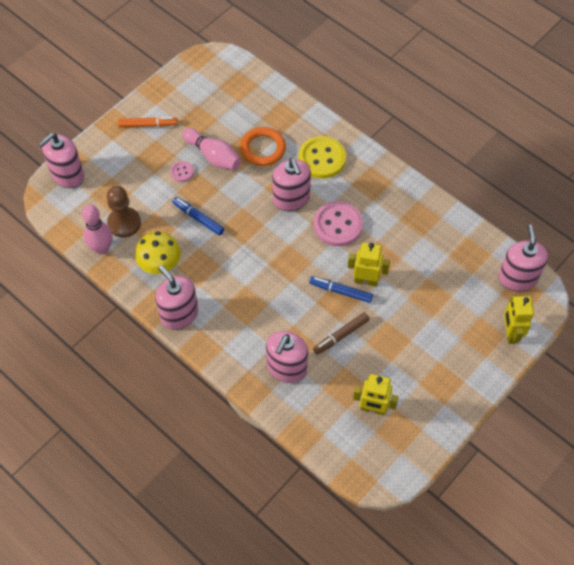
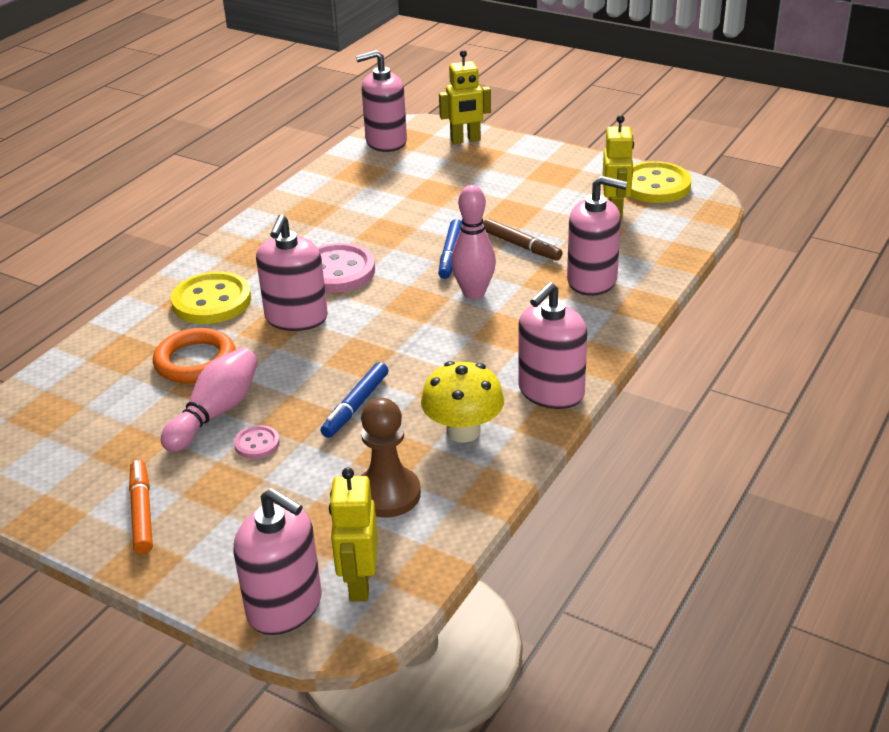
camera: 100 degrees left, 25 degrees down
(102, 248) = (452, 511): pink bowling pin -> pink bowling pin (474, 293)
(291, 199) = (296, 318): pink soap dispenser -> pink soap dispenser turned 135 degrees clockwise
(366, 280) = (426, 238): yellow robot -> yellow robot (359, 584)
(406, 449) = (655, 185): none -> yellow button

